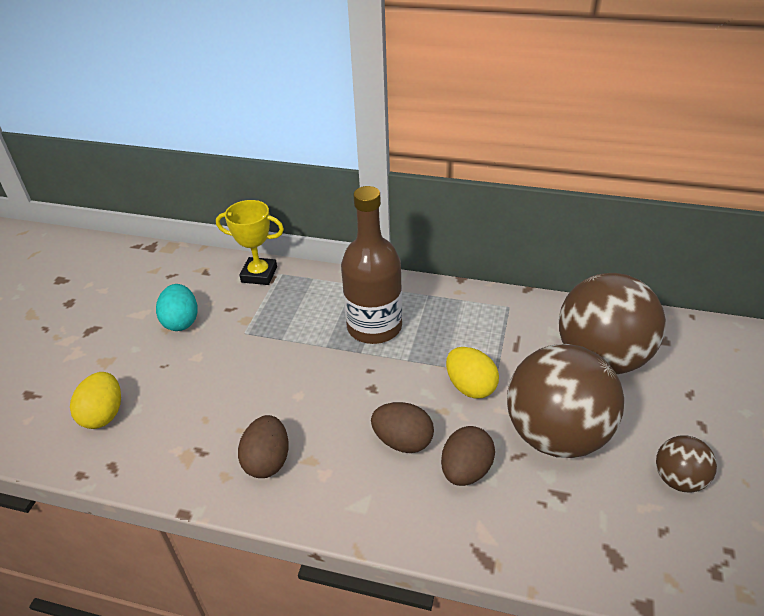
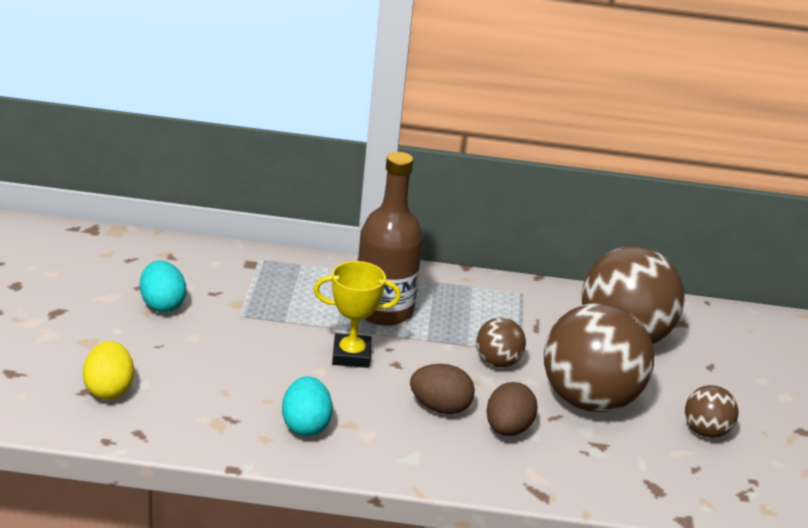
camera: 15 degrees left, 10 degrees down
(259, 274) = (237, 260): yellow trophy -> yellow trophy (351, 355)
(267, 461) = (305, 425): brown egg -> turquoise egg
(470, 387) = (497, 362): yellow egg -> brown ball

